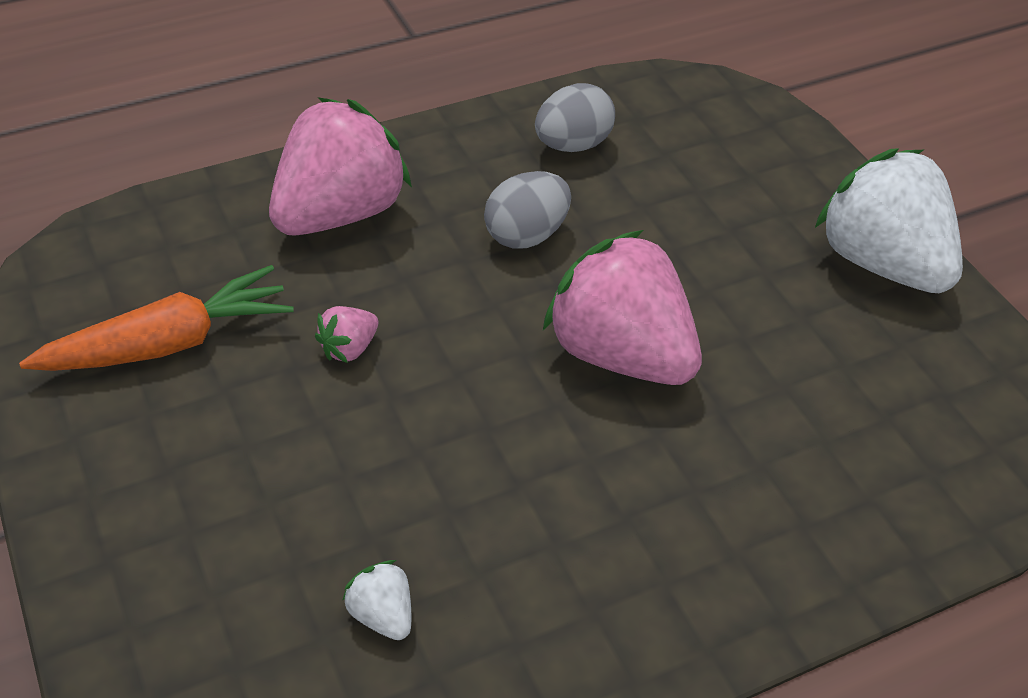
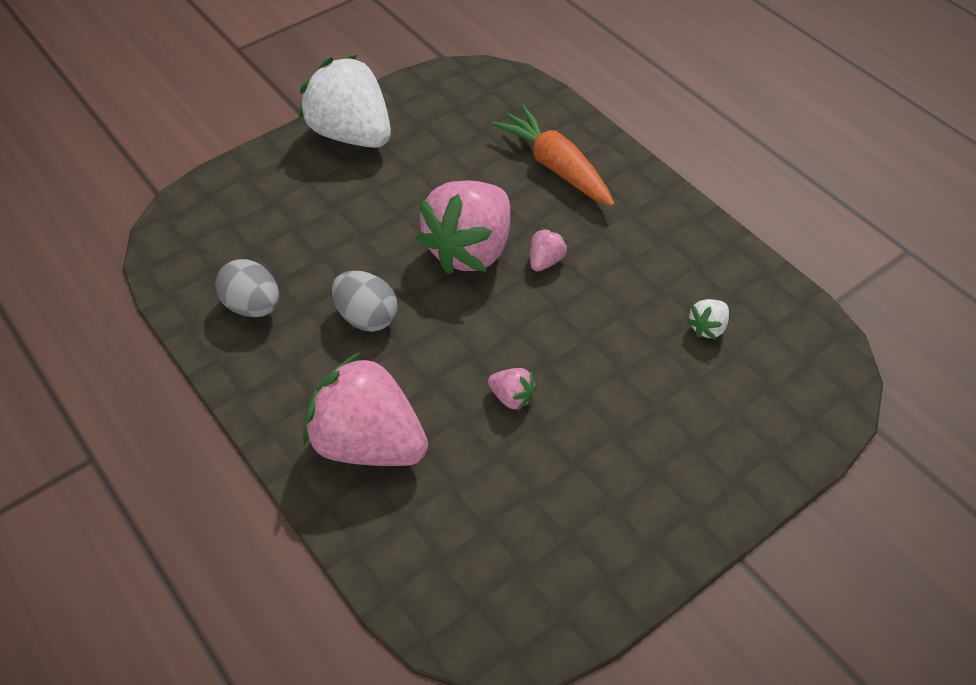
camera: 100 degrees left, 5 degrees up
(168, 343) = (544, 516): orange carrot -> orange carrot (556, 166)
(577, 436) = (545, 261): none -> pink strawberry
(881, 263) = (351, 134): white strawberry -> white strawberry turned 90 degrees clockwise

